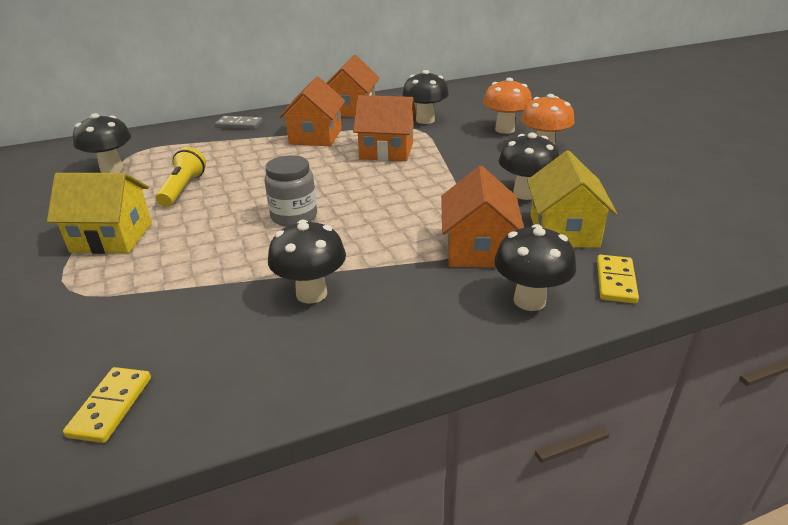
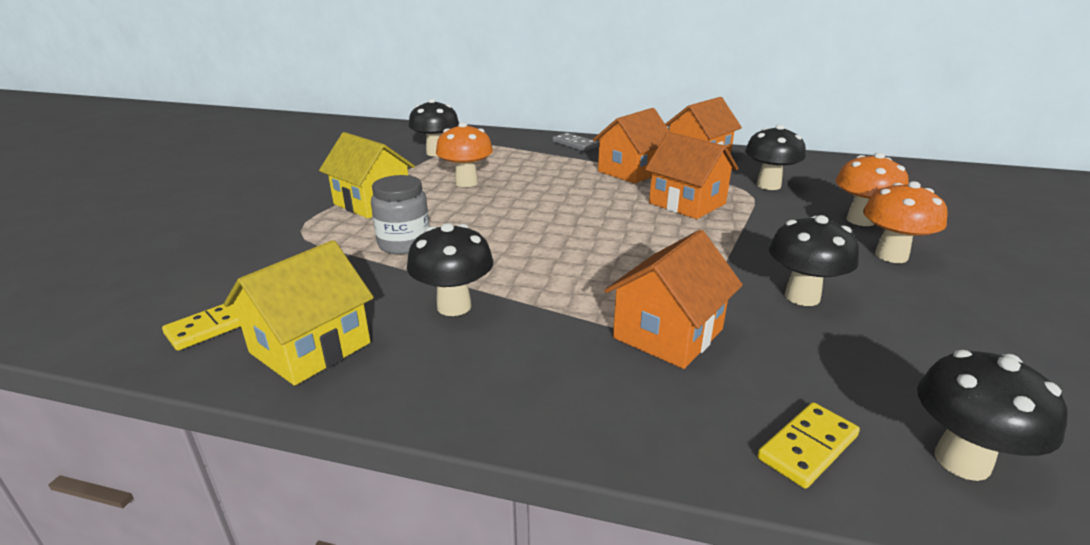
camera: 35 degrees right, 5 degrees down
(183, 188) = (466, 182): yellow flashlight -> orange mushroom
(294, 216) = (524, 234): grey jar -> grey jar (404, 244)
(529, 300) = (660, 414): black mushroom -> black mushroom (962, 461)
(563, 231) = (804, 357): yellow house -> yellow house (310, 347)

